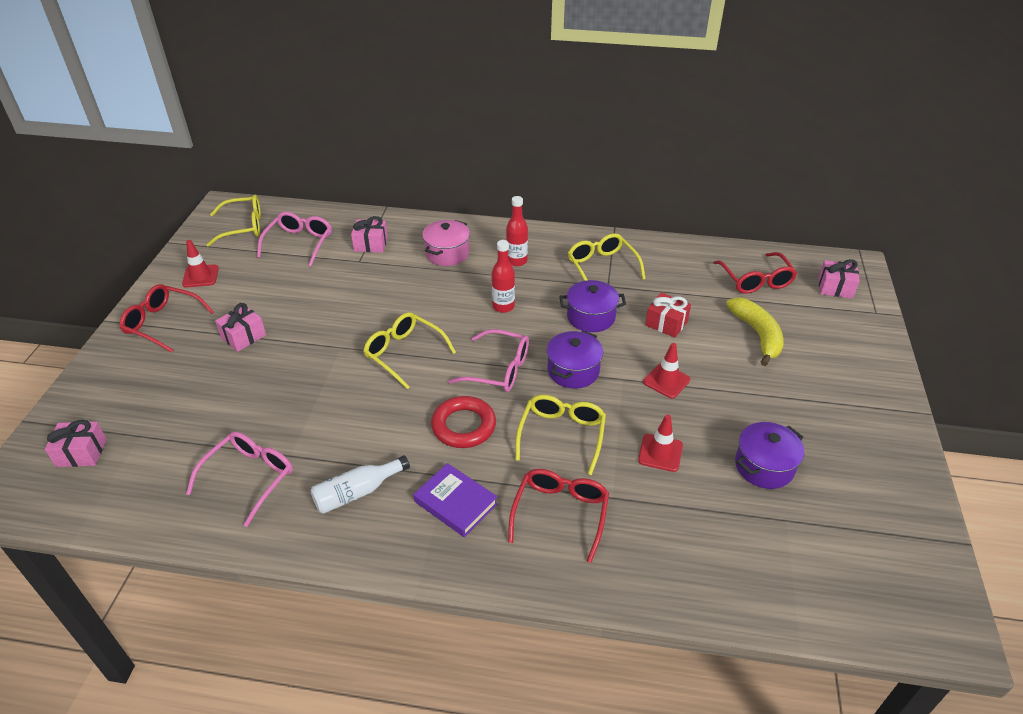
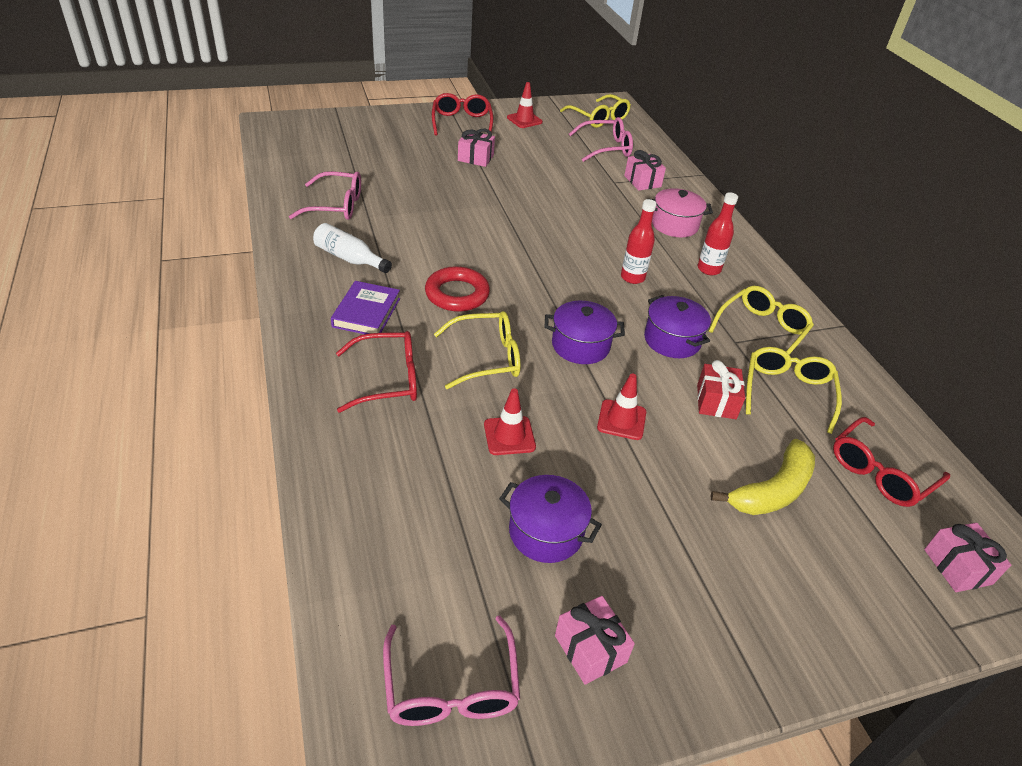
camera: 60 degrees right, 0 degrees up
(81, 453) = (320, 136): pink gift -> pink gift (590, 649)
(404, 353) = (520, 237): yellow glasses -> yellow glasses (787, 392)
(499, 369) = (543, 297): pink glasses -> pink glasses (451, 687)

